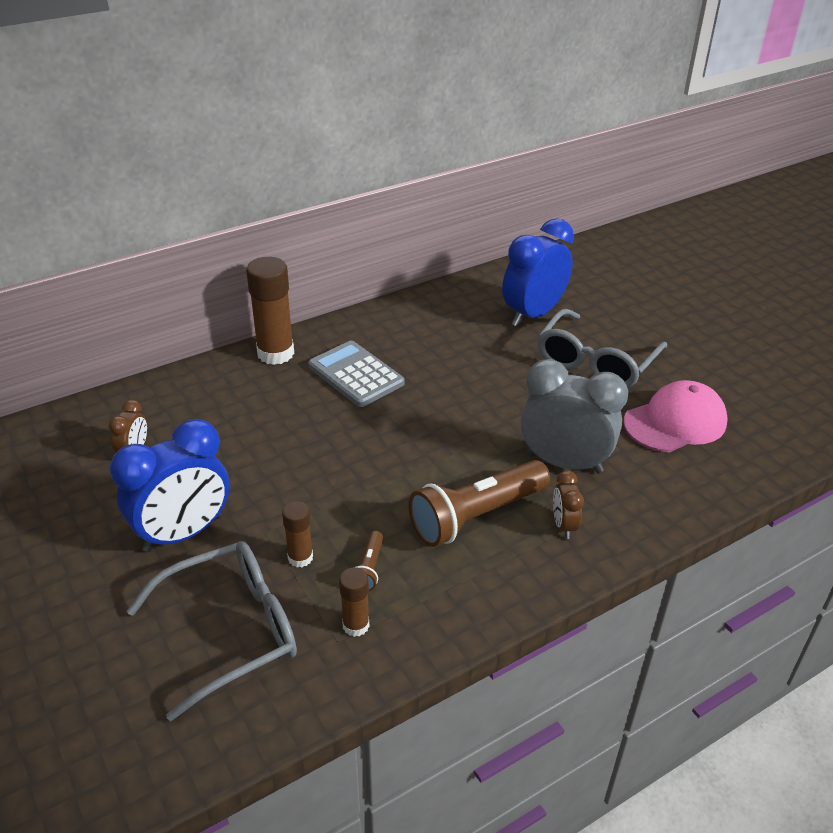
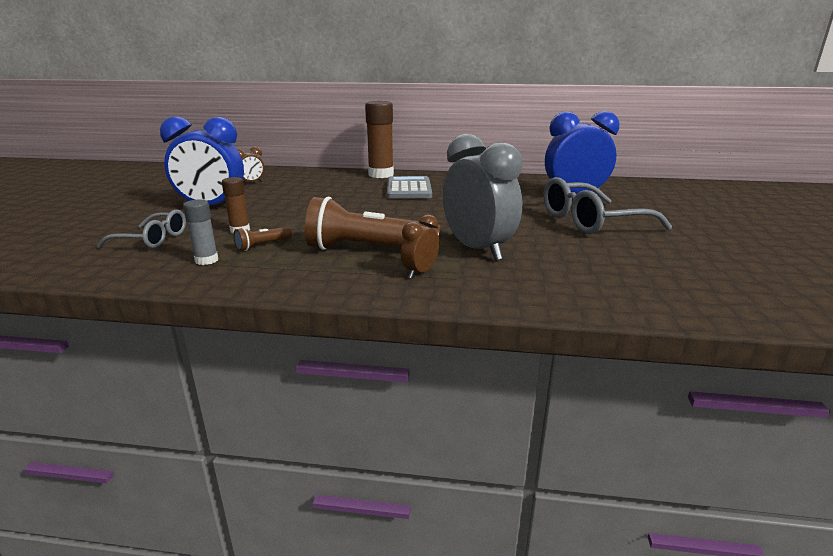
camera: 40 degrees right, 15 degrees down
(231, 631) = (153, 239): grey glasses -> grey glasses, size x0.60
(356, 625) = (206, 260): brown glue stick -> grey glue stick
(675, 422) = (616, 261): pink cap -> none

